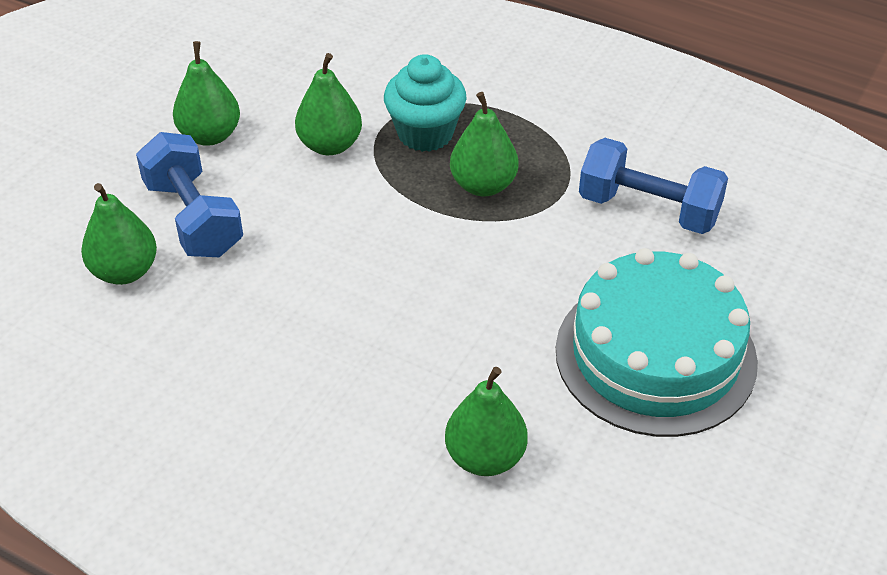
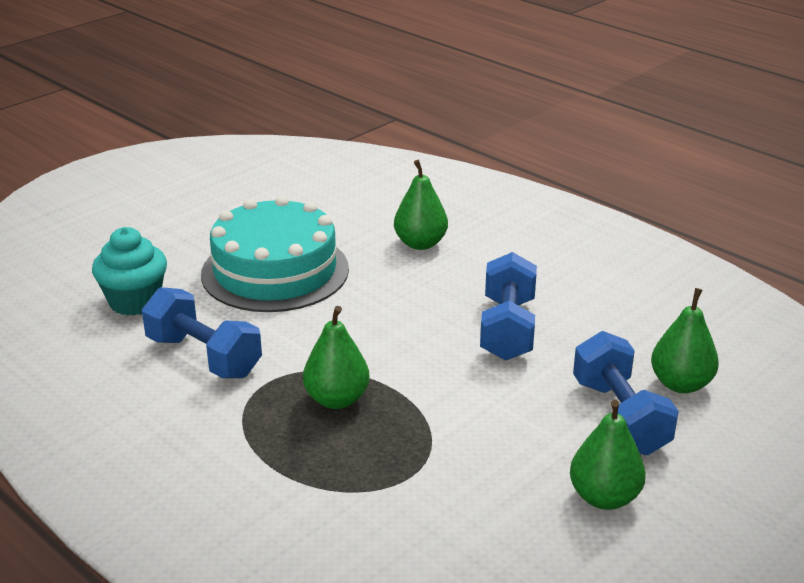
camera: 165 degrees left, 15 degrees down
(327, 314) = (507, 329): none -> blue dumbbell
(330, 145) = (474, 463): green pear -> none
(425, 133) = (370, 458): turquoise cupcake -> turquoise cupcake (135, 302)

